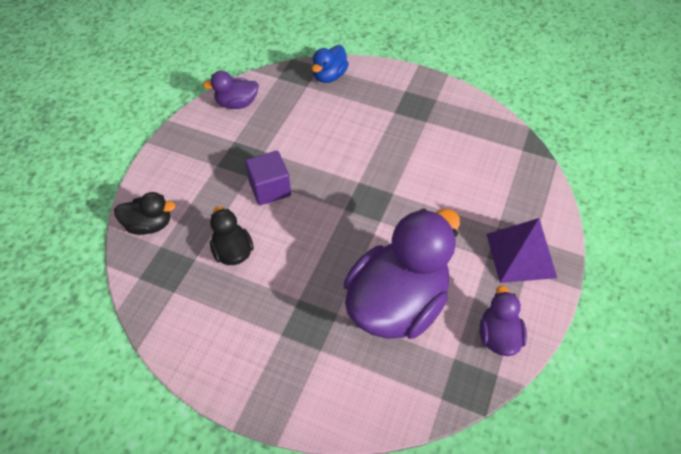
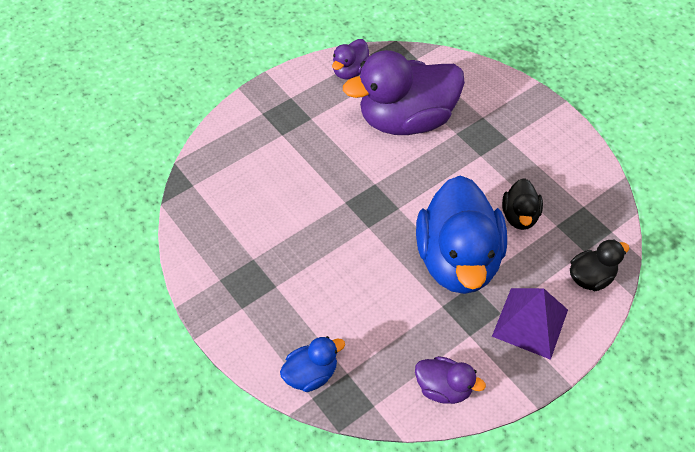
camera: 150 degrees left, 0 degrees up
(149, 225) = (590, 277): black duck -> black duck turned 120 degrees clockwise
(270, 188) = (457, 260): purple cube -> blue duck
(520, 255) = (284, 108): purple pyramid -> purple pyramid (530, 322)

